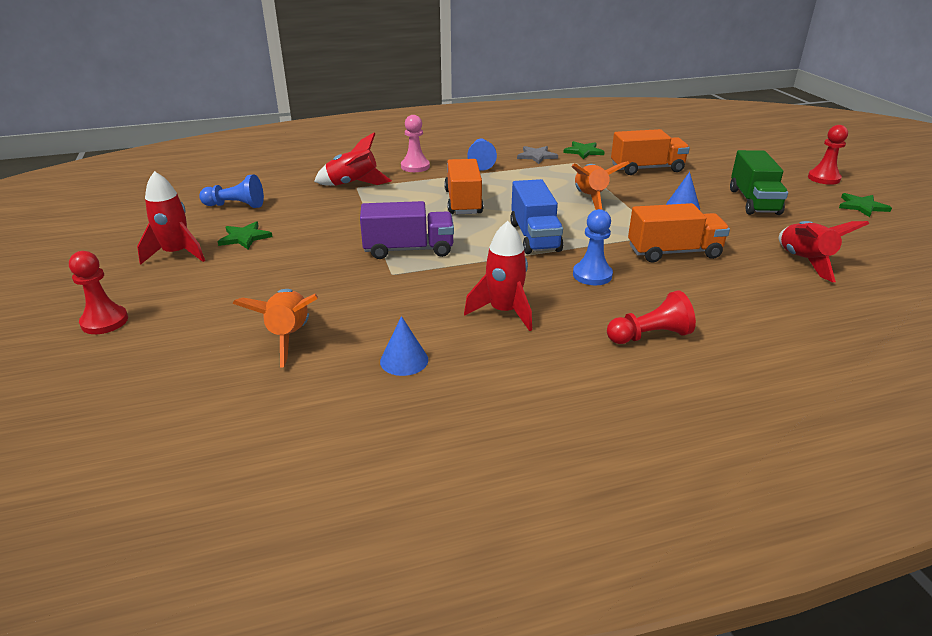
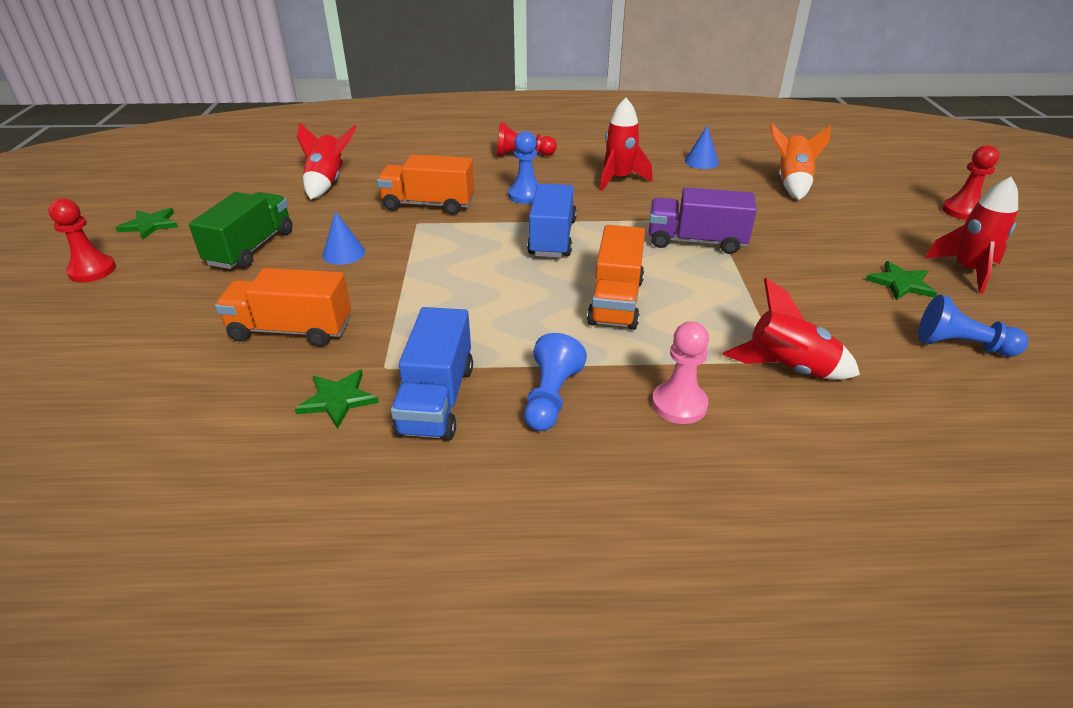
camera: 165 degrees left, 5 degrees up
(536, 156) = (437, 399): grey star -> blue truck
(590, 198) = (440, 282): orange rocket -> none

